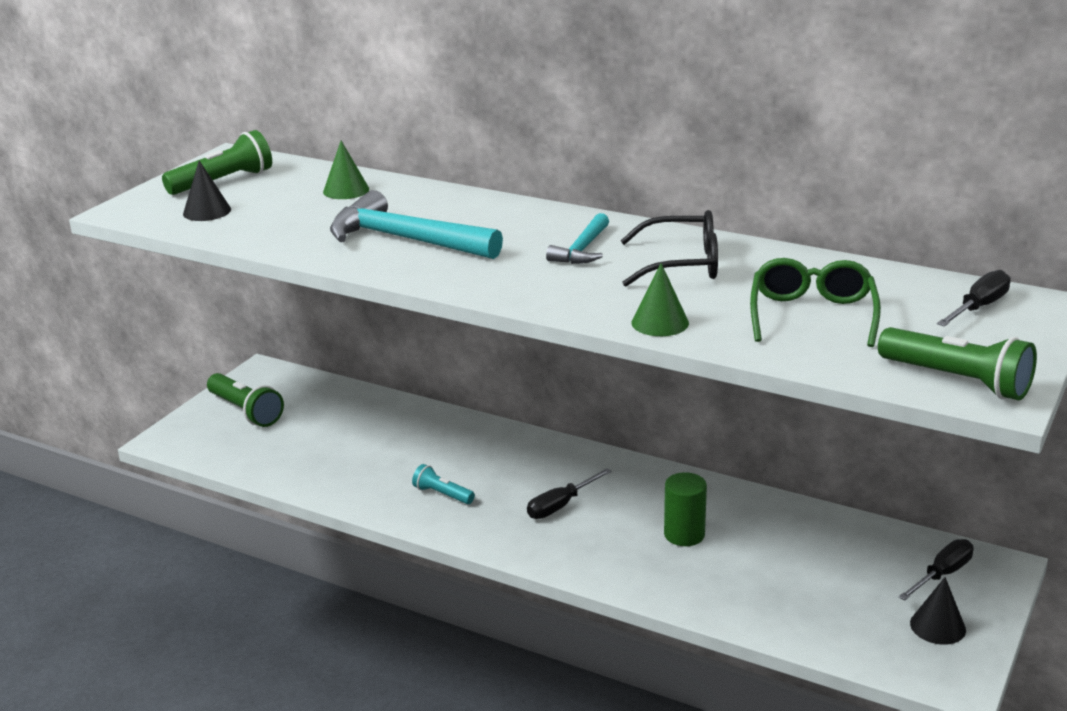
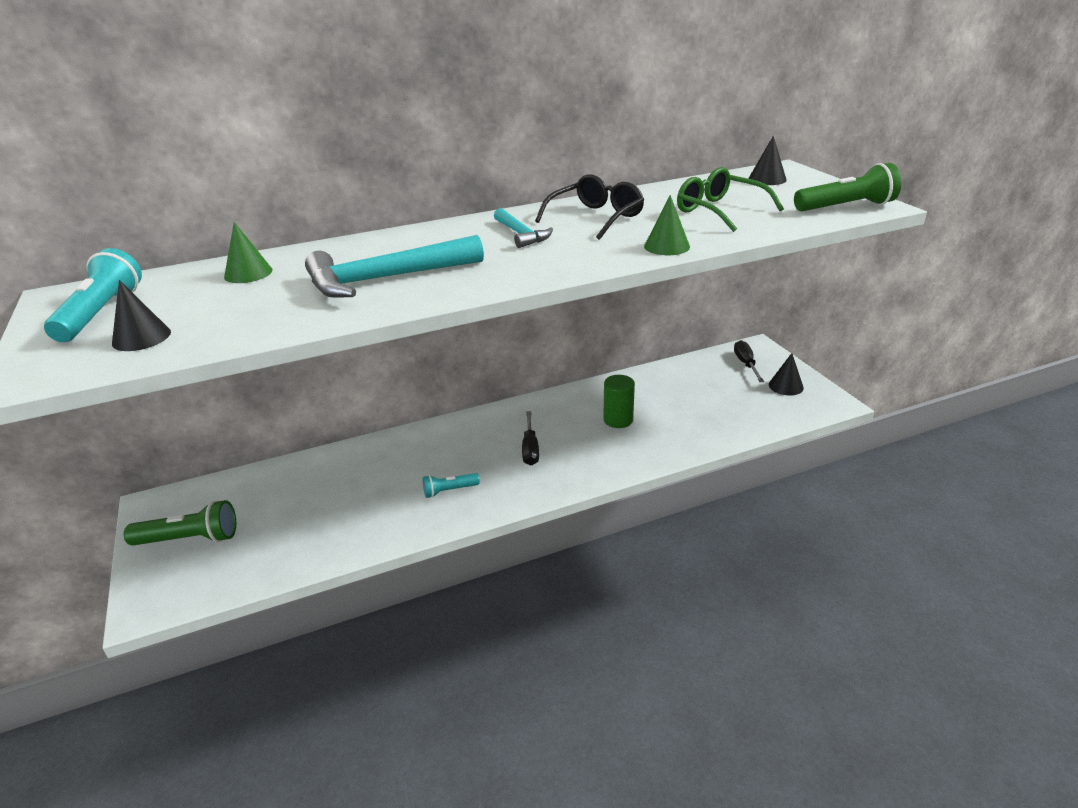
camera: 50 degrees left, 5 degrees up
(223, 182) = (101, 313): green flashlight -> turquoise flashlight
(978, 307) = (767, 179): black screwdriver -> black cone

